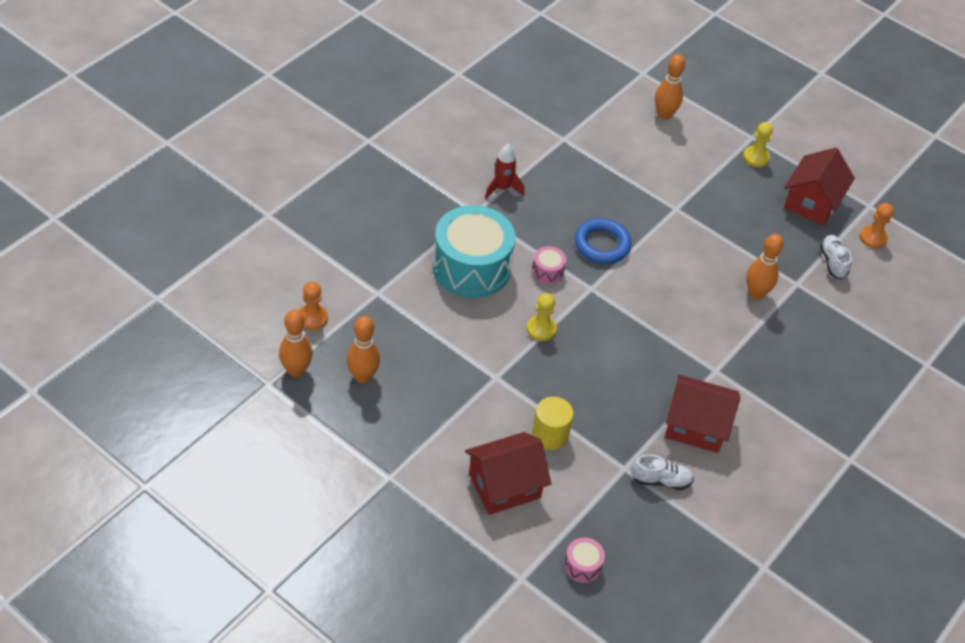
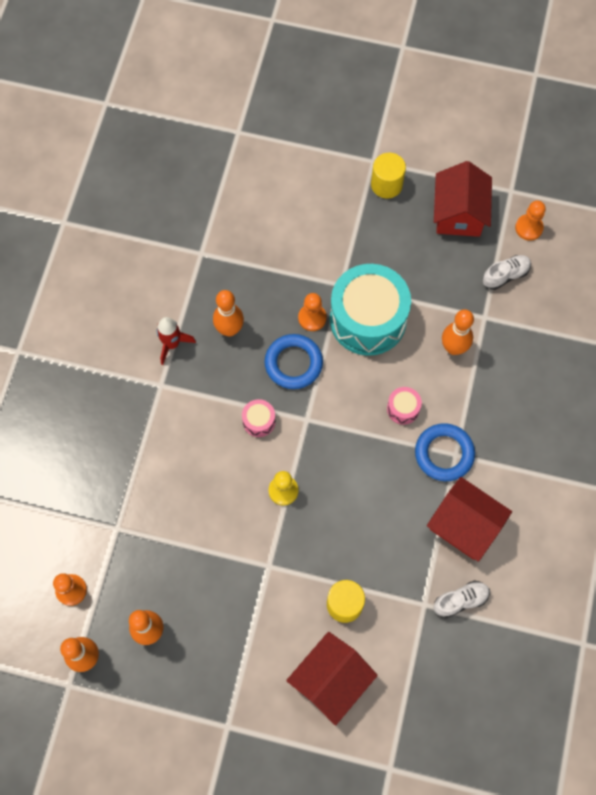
camera: 20 degrees left, 20 degrees up
(471, 267) = (188, 453): turquoise drum -> turquoise drum (368, 319)
(582, 566) = (434, 727): pink drum -> pink drum (403, 409)
(637, 220) = (312, 318): none -> orange pawn
(664, 115) = (281, 175): orange bowling pin -> orange bowling pin (229, 329)
(696, 426) = (464, 525): red house -> red house turned 45 degrees clockwise
(705, 365) = (444, 454): none -> blue ring
(756, 157) = (386, 184): yellow pawn -> yellow cylinder
(832, 262) = (505, 275): white shoe -> white shoe turned 90 degrees clockwise

